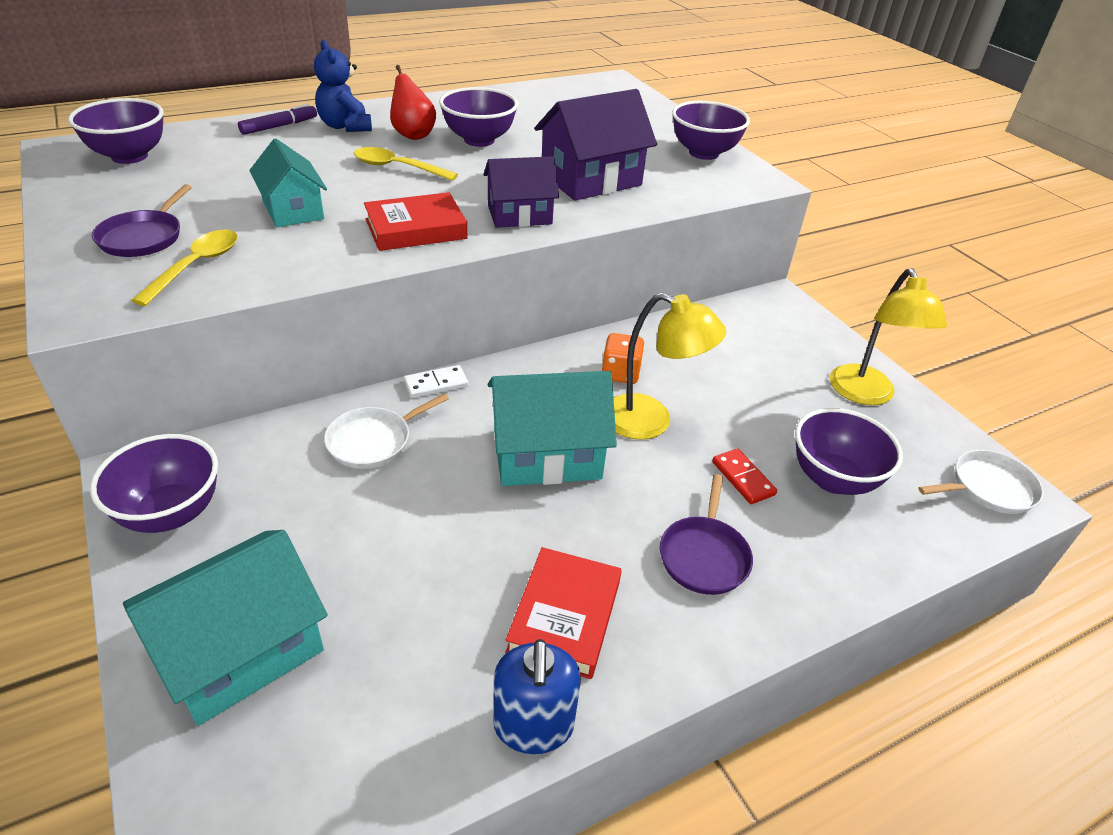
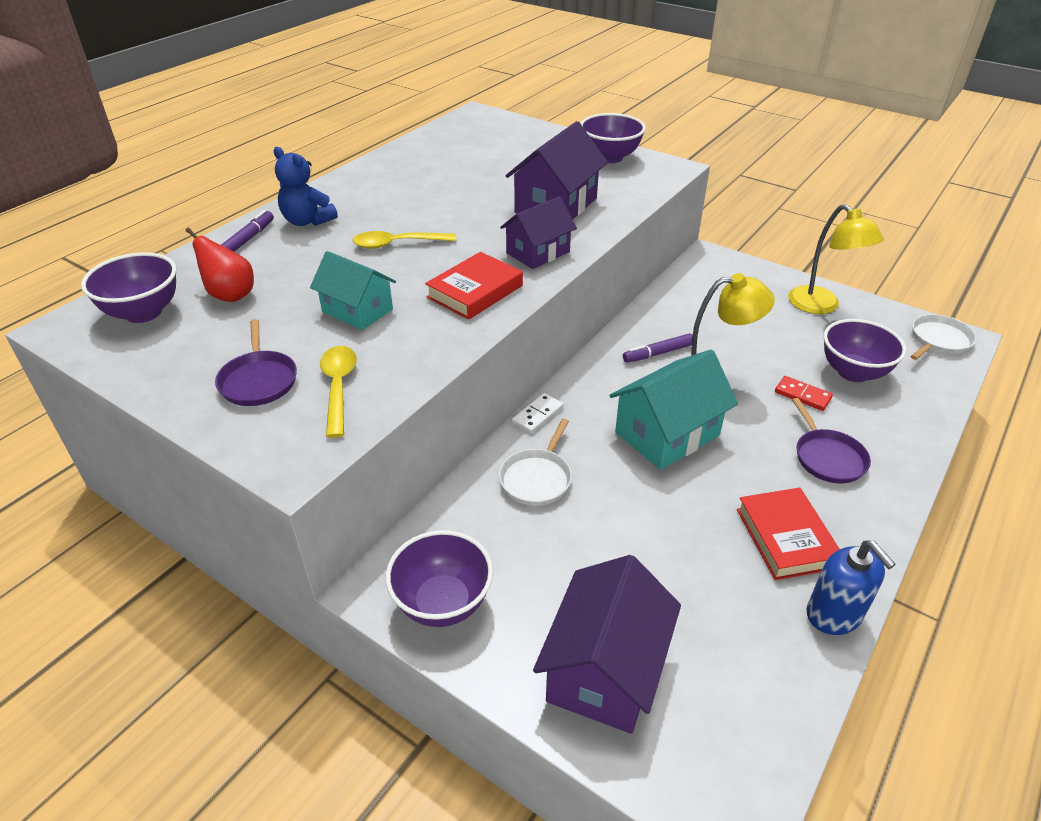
camera: 25 degrees left, 0 degrees up
(241, 650) = (604, 669): turquoise house -> purple house
(413, 135) = (374, 211): red pear -> red pear (230, 295)
(479, 140) = (433, 199): purple bowl -> none
(620, 373) = (658, 353): orange dice -> purple marker

